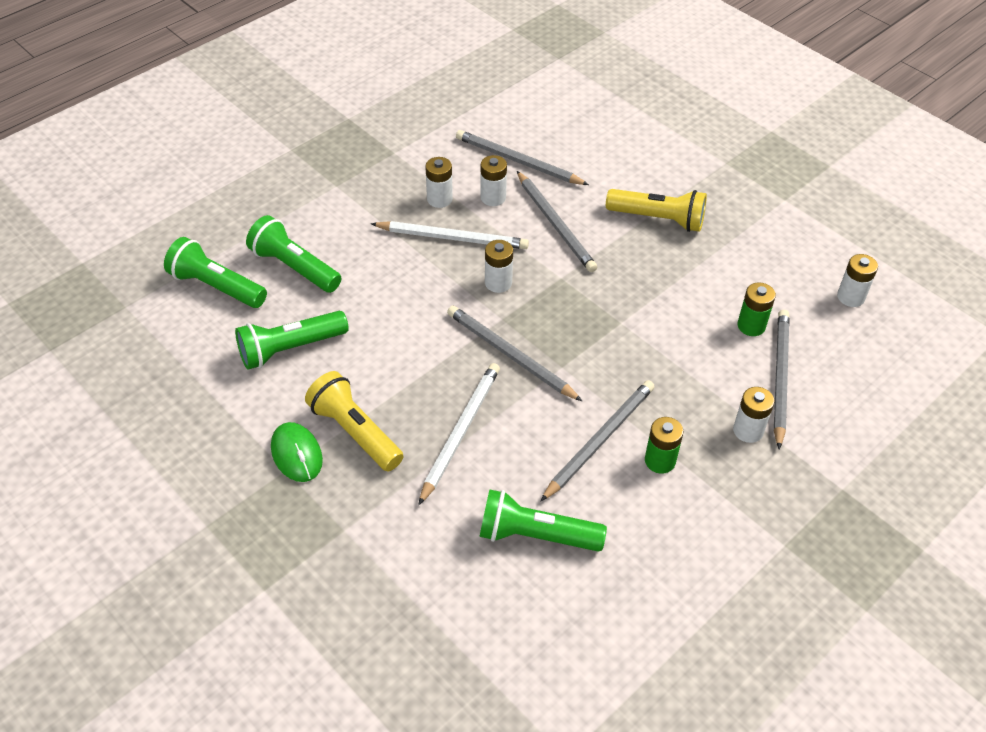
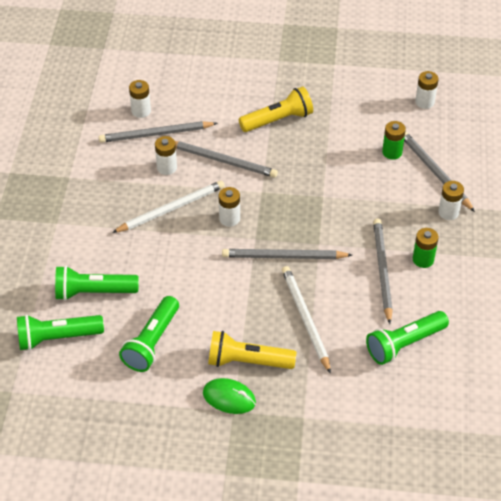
camera: 40 degrees left, 0 degrees up
(439, 199) = (134, 189): white battery -> white battery (141, 111)

